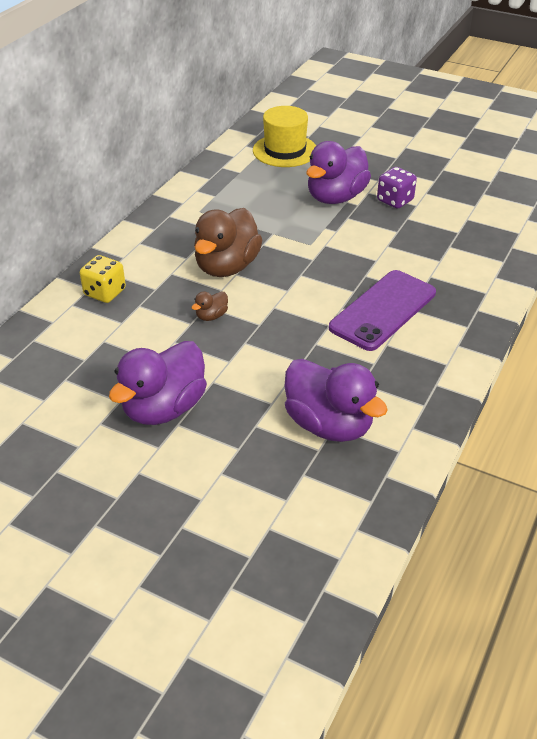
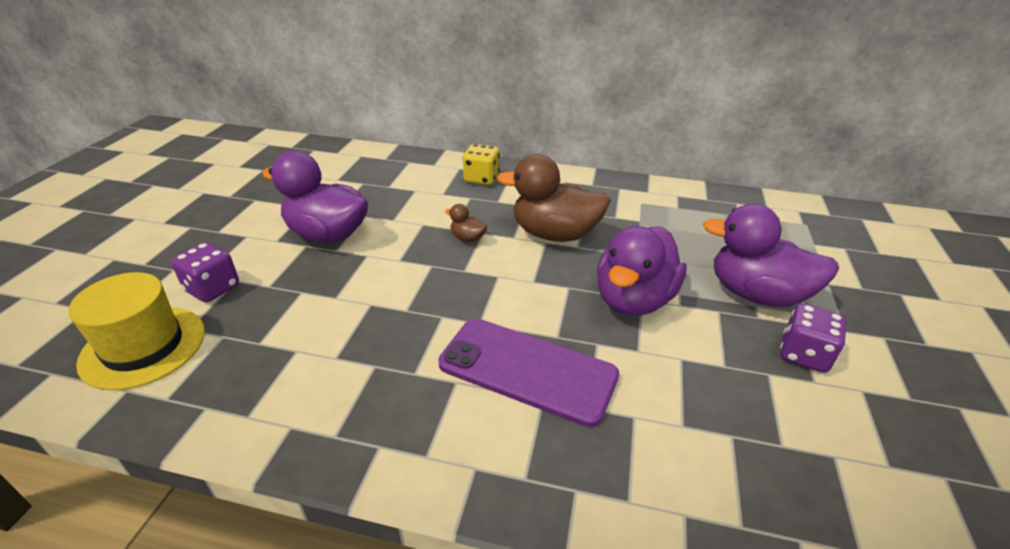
camera: 75 degrees right, 5 degrees down
(229, 489) = (213, 288): none -> purple dice
(285, 150) = (820, 239): yellow hat -> yellow hat (143, 346)
(329, 424) = (299, 346): purple duck -> purple duck (633, 300)

